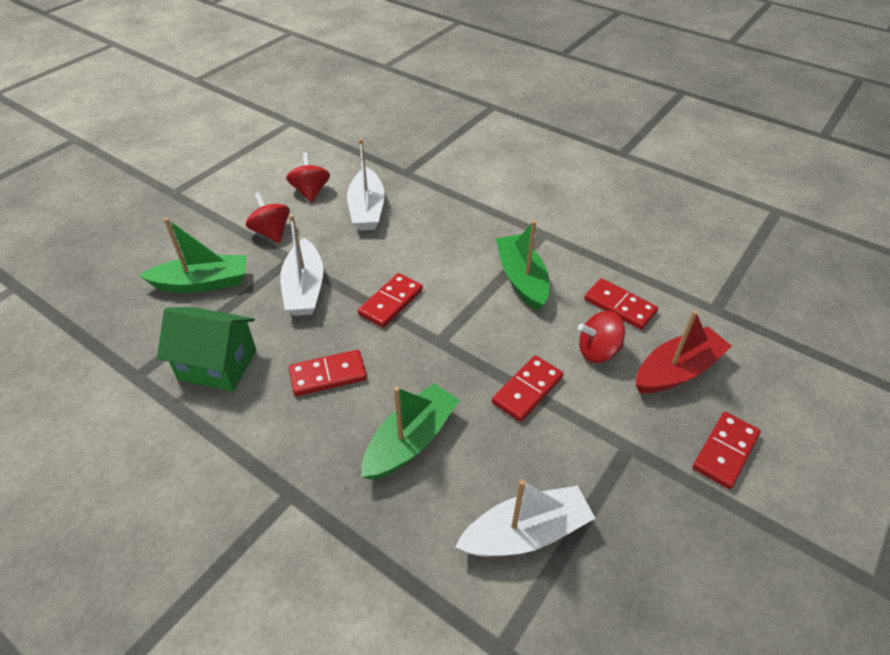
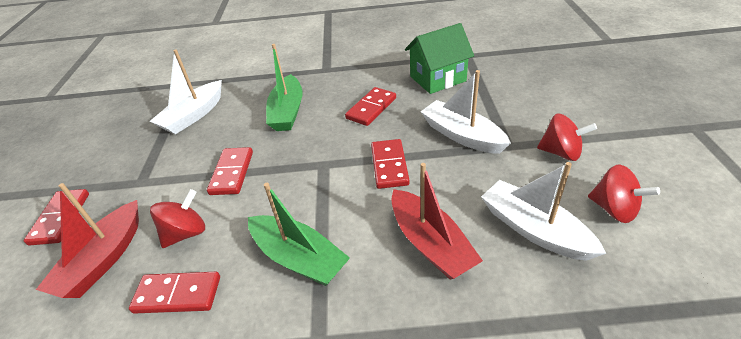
camera: 145 degrees right, 5 degrees down
(202, 283) = (528, 99): green boat -> none
(432, 238) = (430, 243): none -> red boat

